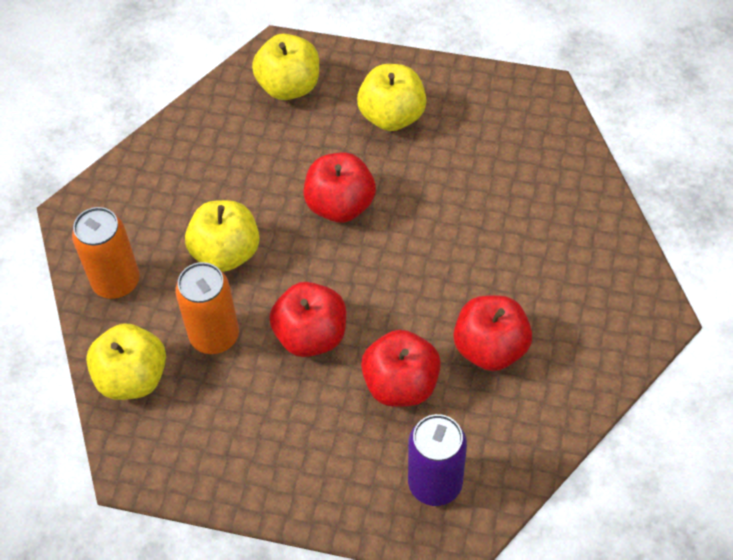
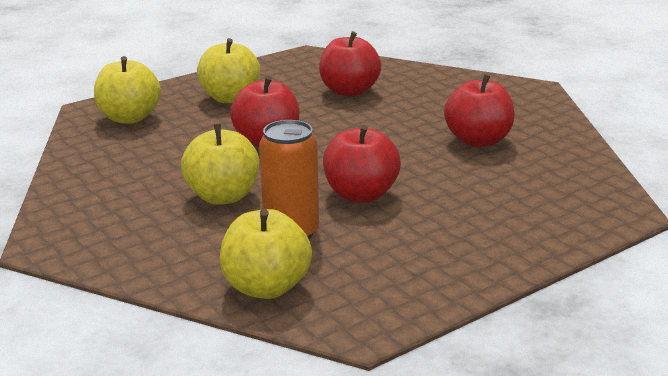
camera: 50 degrees left, 30 degrees down
(116, 282) = (155, 254): orange can -> none
(401, 384) = (460, 180): red apple -> red apple (349, 91)
(435, 483) = (566, 201): purple can -> none

